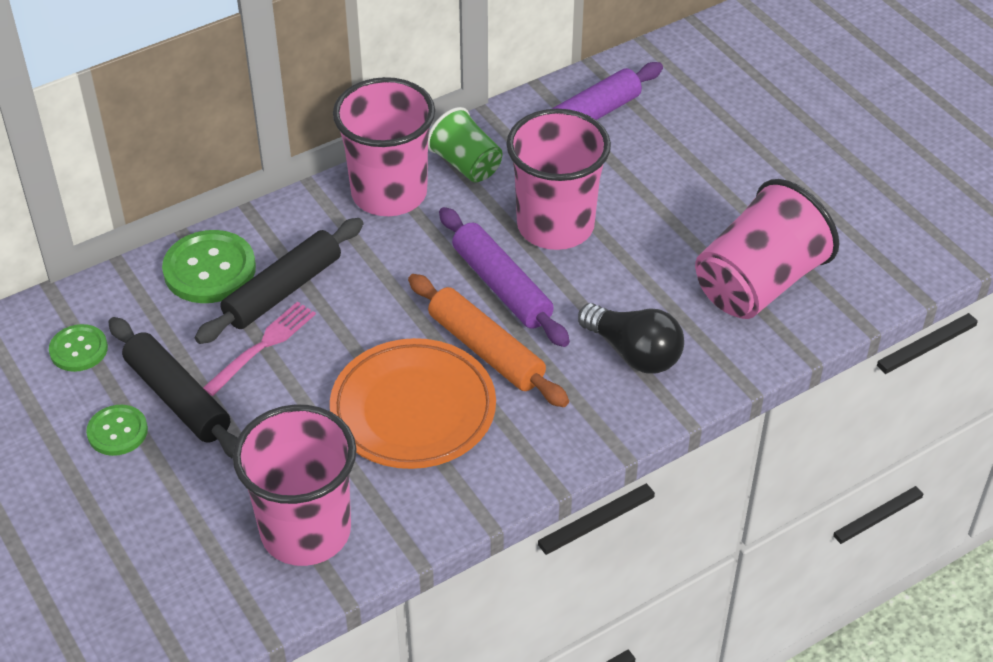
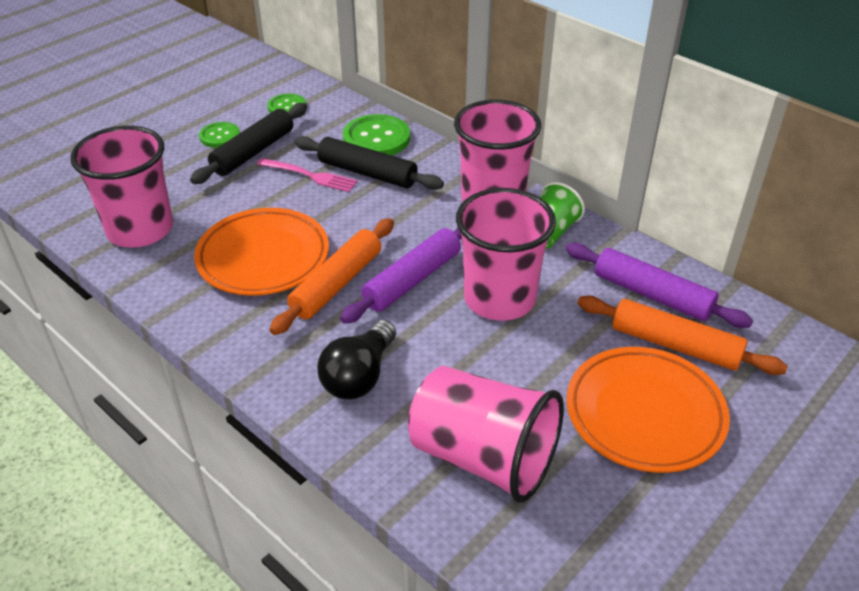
camera: 75 degrees right, 5 degrees down
(657, 125) = (675, 345): none -> orange rolling pin
(734, 169) = (644, 414): none -> orange plate

